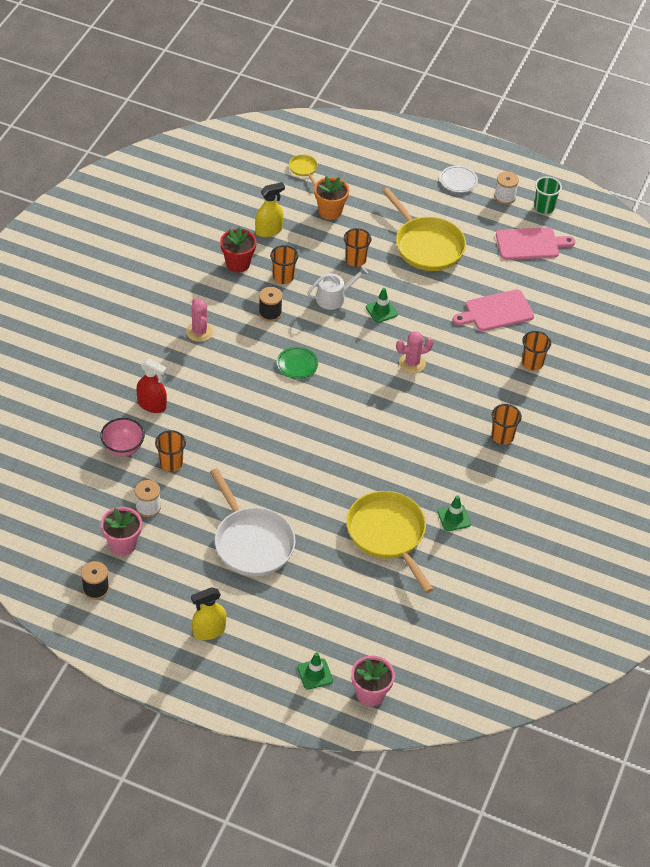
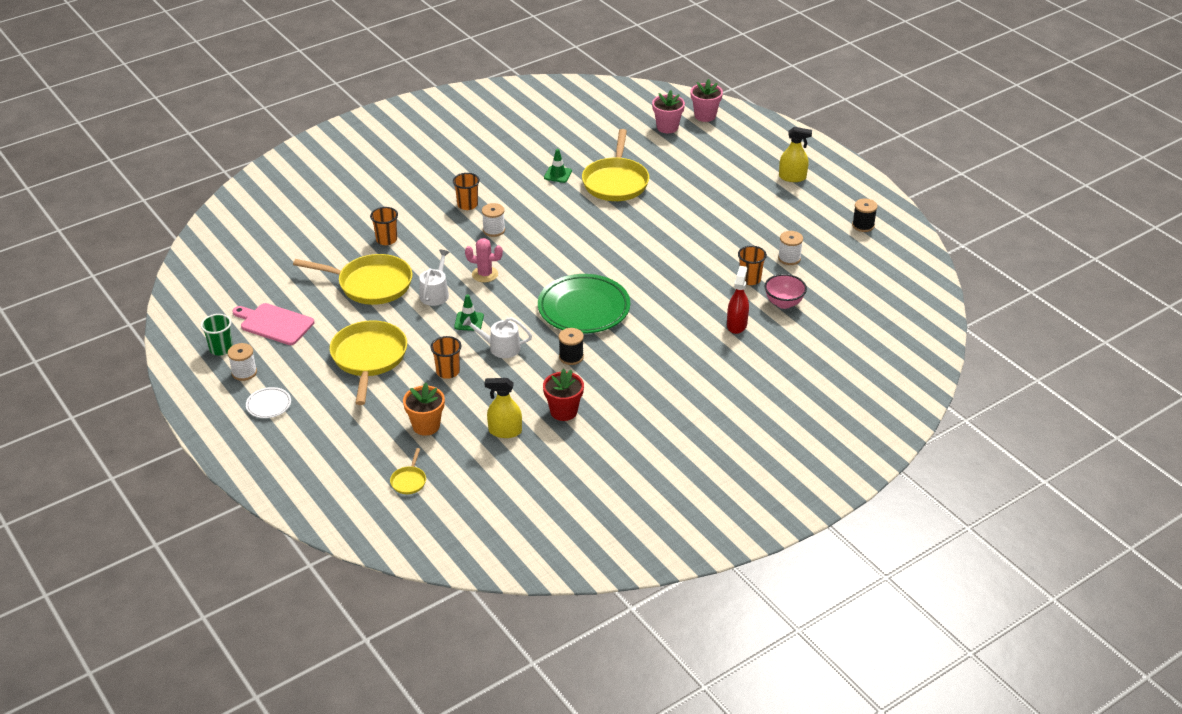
camera: 145 degrees left, 10 degrees down
(122, 544) = (825, 243): pink flower pot -> pink flower pot (667, 127)
(152, 405) = (736, 325): red spray bottle -> red spray bottle turned 45 degrees clockwise
(199, 332) = (650, 365): pink cactus -> none
(252, 542) = (722, 211): white pan -> none
(283, 277) = (530, 383): orange cup -> none
(297, 364) = (584, 309): green plate -> green plate, size x2.21
(315, 674) = (734, 135): green traffic cone -> none
(434, 326) = (435, 293): none -> white watering can
(450, 416) = (494, 230): none -> white spool
(496, 311) = (371, 284): pink cutting board -> yellow pan

